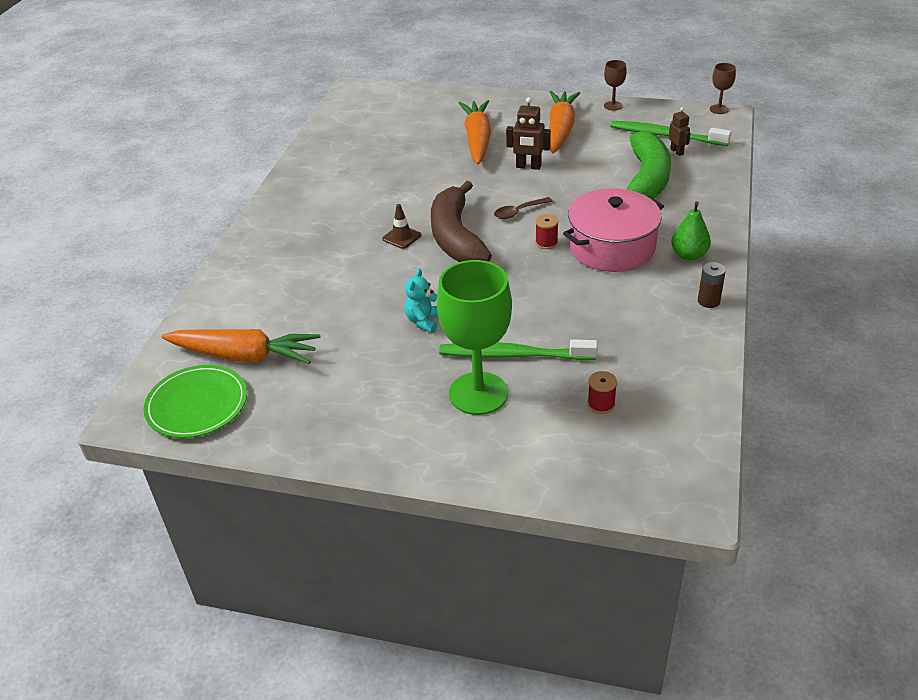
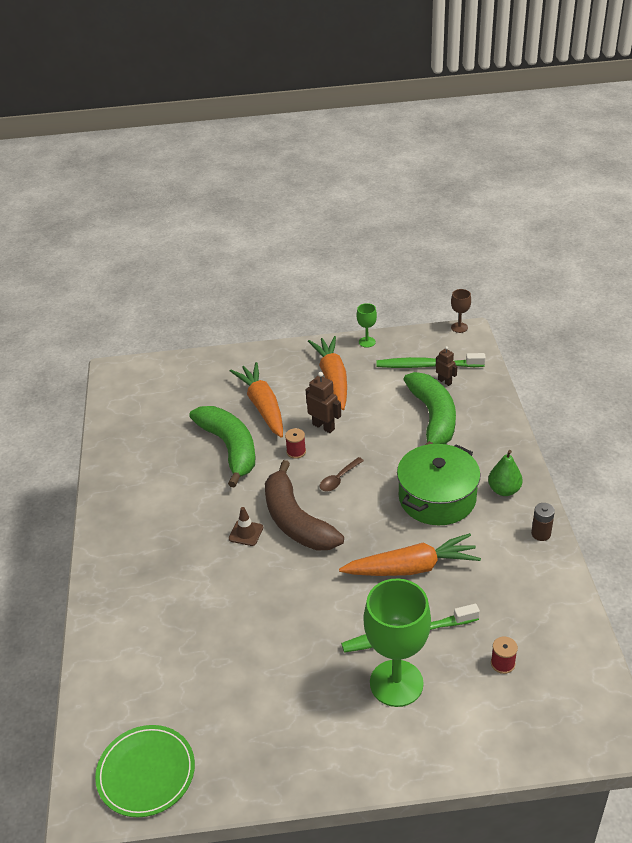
camera: 20 degrees left, 0 degrees up
(244, 356) = (164, 705): orange carrot -> orange carrot (412, 567)
(424, 321) = (312, 620): turquoise teddy bear -> none
(426, 167) = (230, 448): none -> green banana
(528, 166) = (323, 426): brown robot -> brown robot turned 135 degrees counterclockwise
(546, 243) = (379, 507): red spool -> red spool (296, 452)
(612, 247) = (437, 498): pink pot -> green pot
(613, 106) = (367, 342): brown goblet -> green goblet

